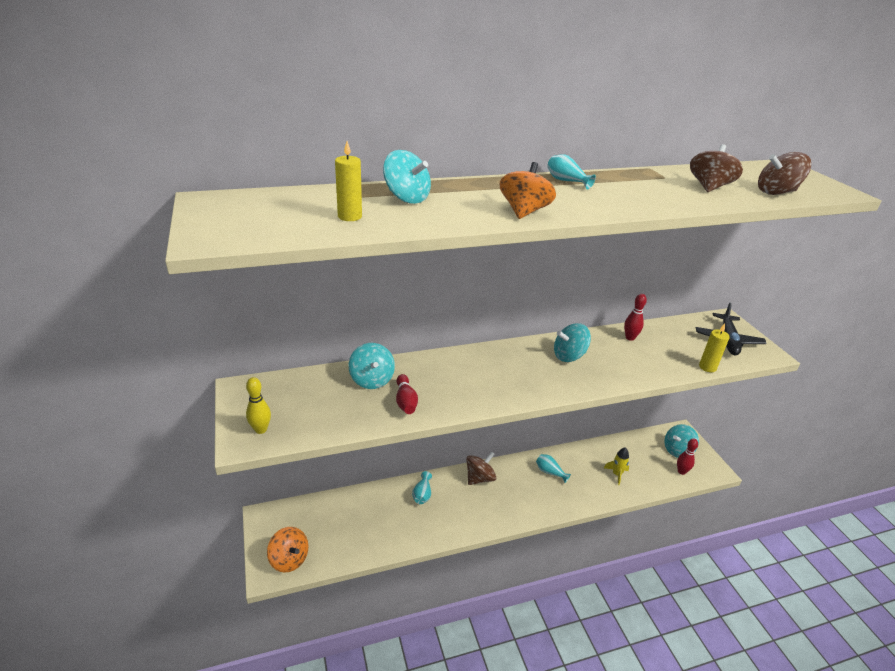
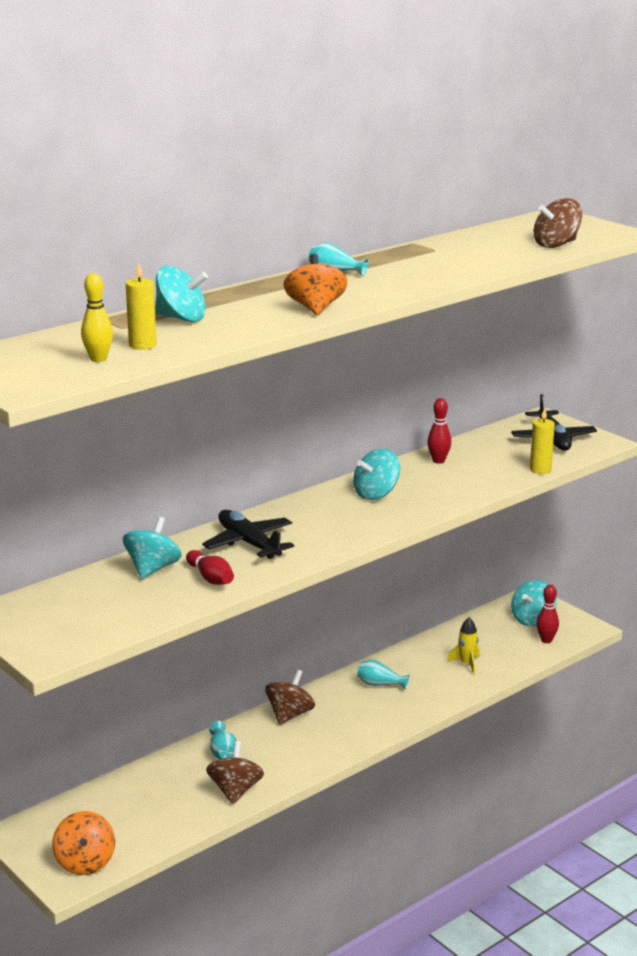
camera: 20 degrees left, 10 degrees down
(261, 429) = (57, 641): yellow bowling pin -> yellow bowling pin (98, 359)
(289, 559) = (85, 862): orange spinning top -> orange spinning top turned 60 degrees clockwise
(372, 380) = (153, 569): turquoise spinning top -> turquoise spinning top turned 120 degrees counterclockwise
(452, 376) = (248, 543): none -> black plane
(709, 187) = (486, 252): brown spinning top -> brown spinning top (235, 791)

